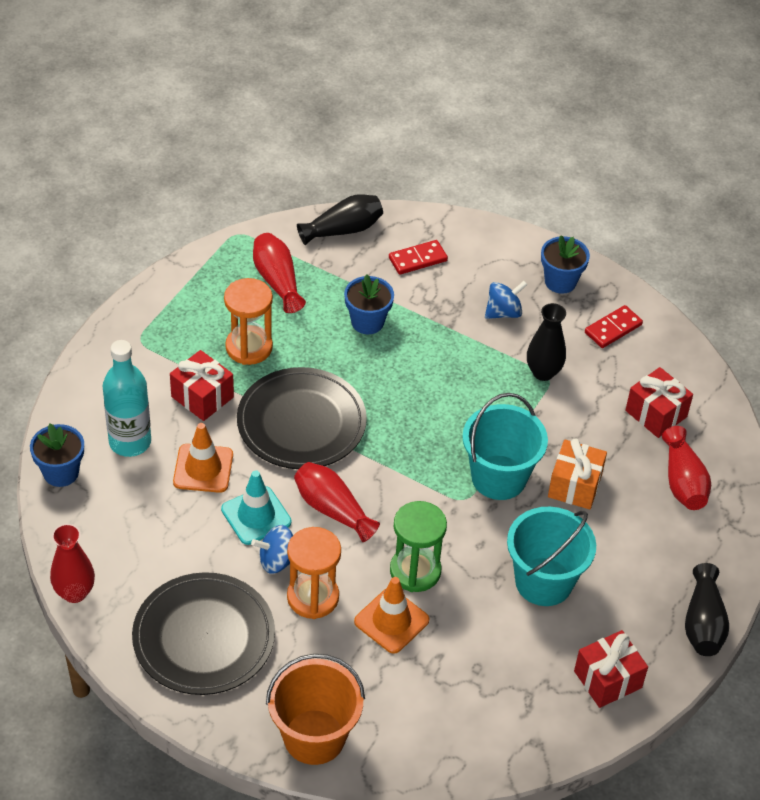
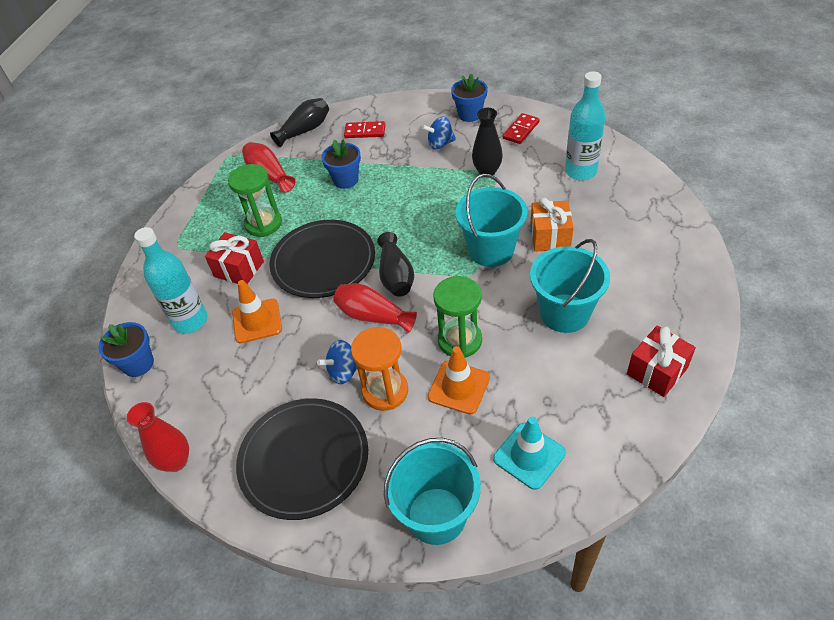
camera: 10 degrees left, 0 degrees up
(249, 347) = (263, 224): orange hourglass -> green hourglass
(256, 516) = (313, 342): turquoise traffic cone -> turquoise traffic cone (529, 456)
(314, 737) = (436, 515): orange bucket -> turquoise bucket
(417, 259) = (365, 131): red domino -> red domino turned 45 degrees clockwise
(503, 312) = (440, 144): blue spinning top -> blue spinning top turned 150 degrees counterclockwise
(656, 414) = (580, 171): red gift -> turquoise bottle
(683, 482) = (626, 208): red vase -> none
(703, 623) = (703, 301): black vase -> black vase (396, 276)

